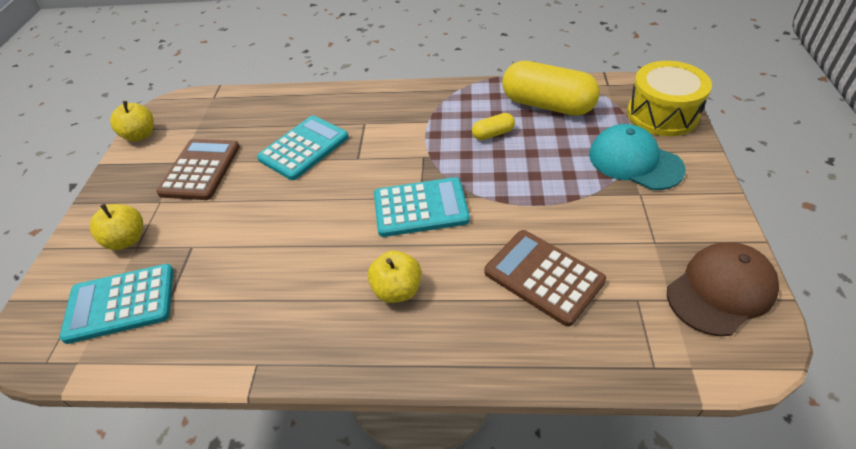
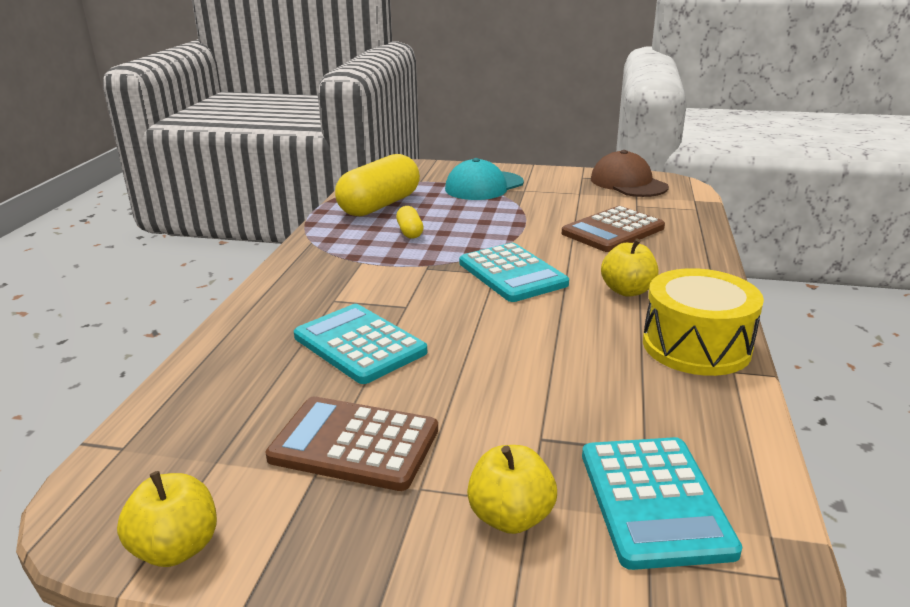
camera: 85 degrees left, 20 degrees down
(420, 208) = (512, 274): turquoise calculator -> turquoise calculator turned 150 degrees clockwise
(662, 114) = (427, 170): yellow drum -> yellow drum (696, 346)

